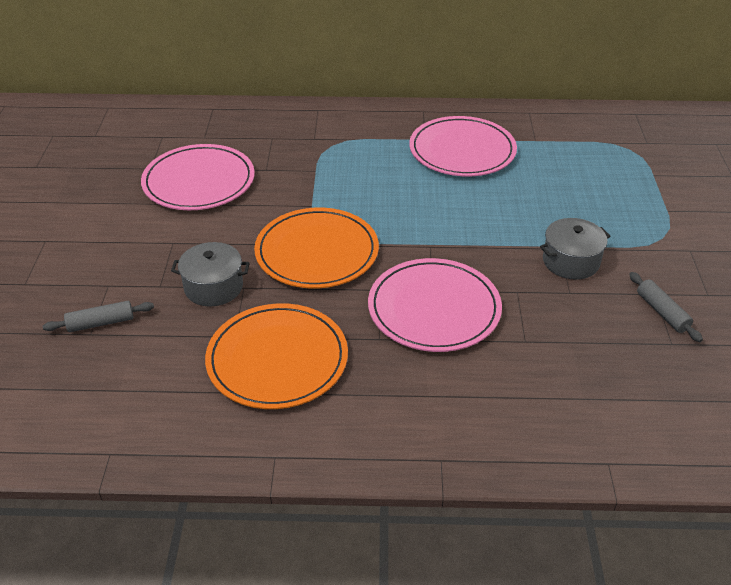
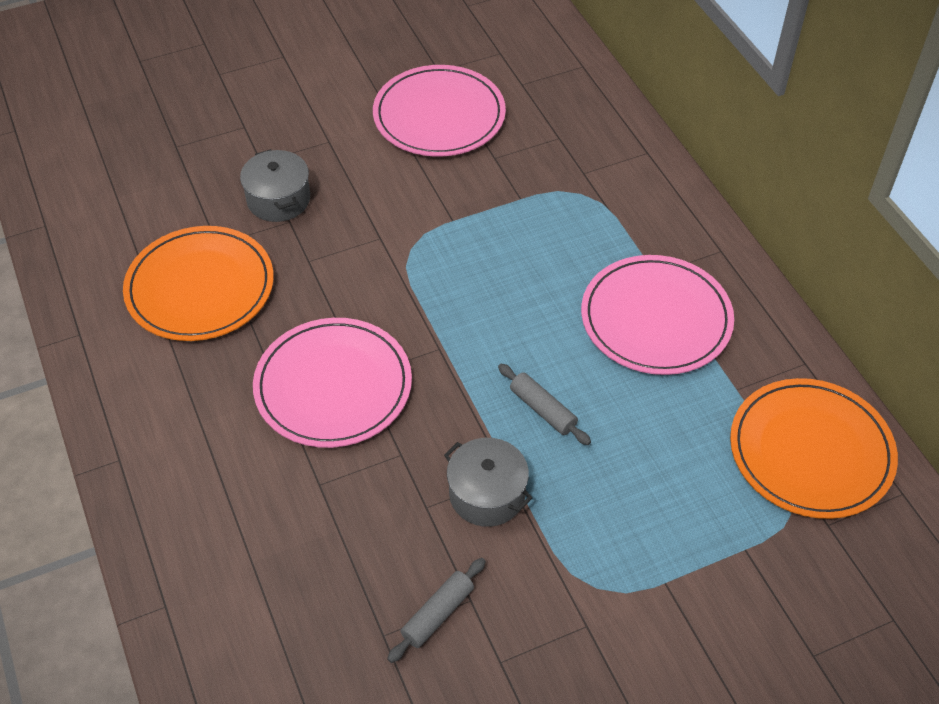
camera: 65 degrees right, 10 degrees up
(101, 323) = (192, 146): grey rolling pin -> grey rolling pin (542, 410)
(317, 252) = (375, 255): orange plate -> orange plate (811, 451)

